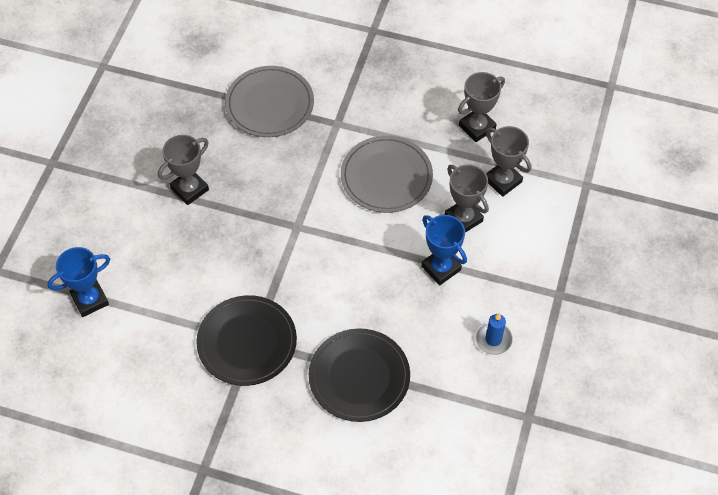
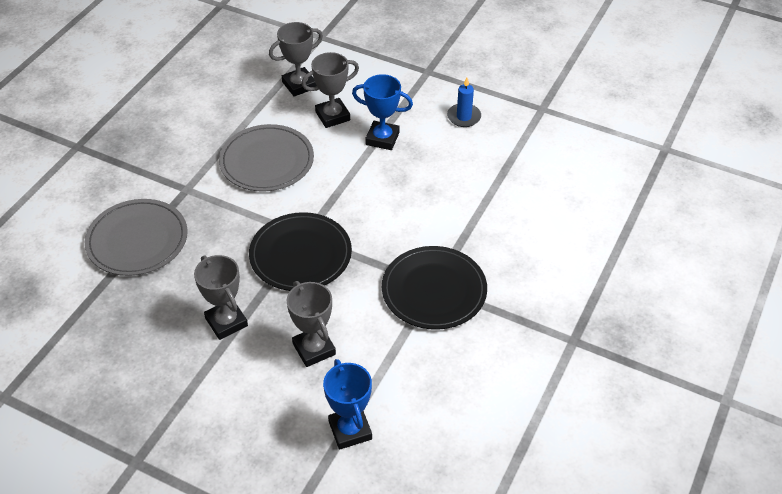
camera: 80 degrees left, 10 degrees down
(359, 377) = (487, 210): black plate -> black plate (300, 255)
(441, 268) = (382, 138): blue trophy -> blue trophy turned 45 degrees clockwise
(477, 127) = (232, 92): grey trophy -> grey trophy (314, 349)

